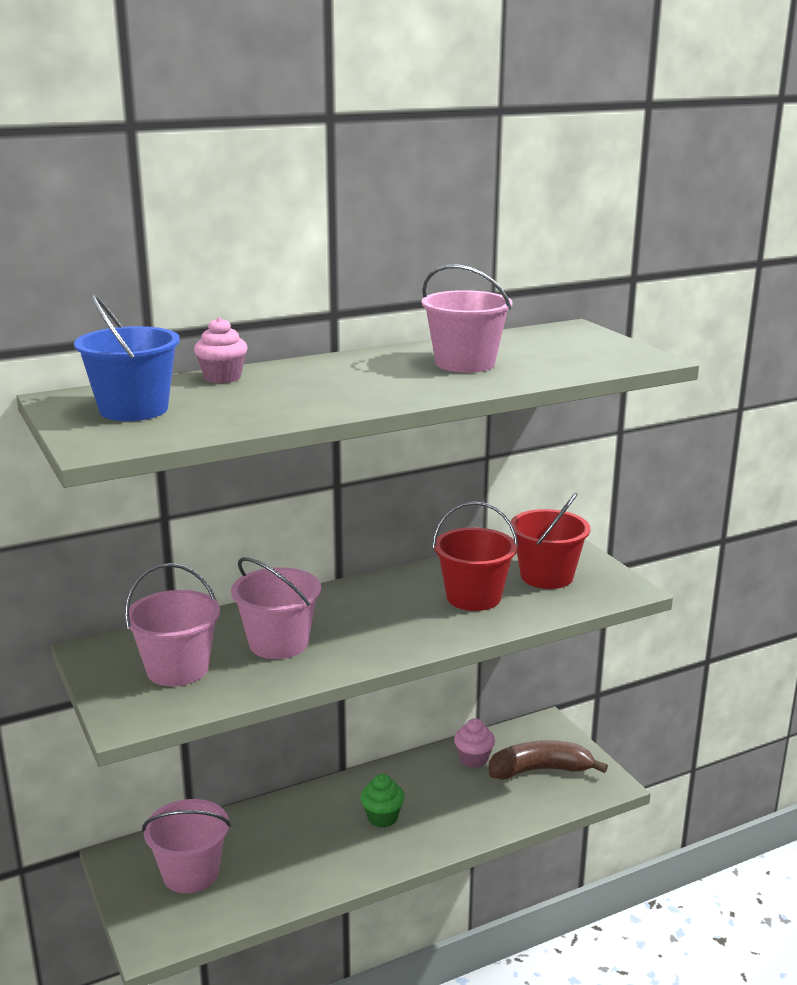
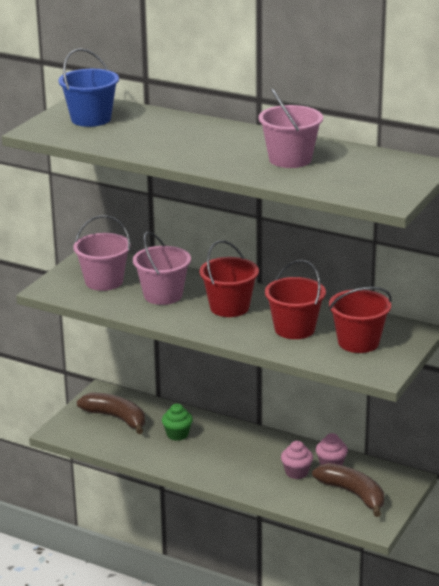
camera: 55 degrees right, 5 degrees up
(190, 873) = (116, 418): pink bucket -> brown banana
(222, 377) = (167, 117): pink cupcake -> pink cupcake (296, 472)
(371, 614) = (229, 307): none -> red bucket
(382, 817) = (233, 456): green cupcake -> green cupcake (177, 434)

